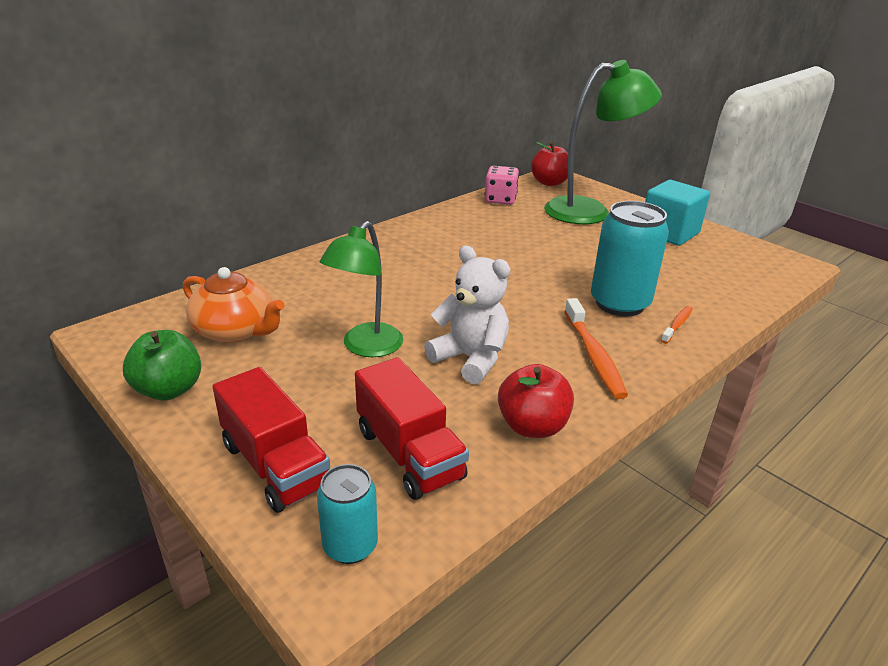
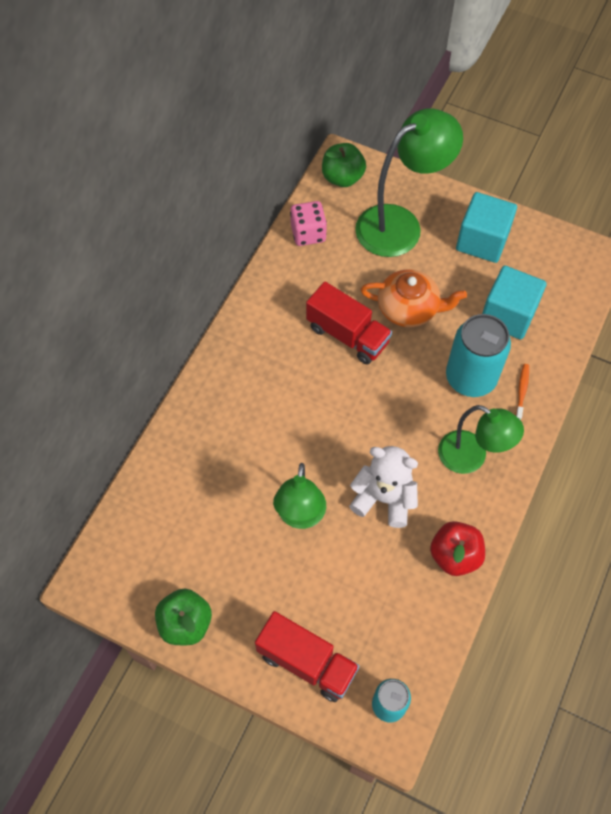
camera: 20 degrees left, 30 degrees up
(235, 330) = (187, 537): orange teapot -> orange teapot (409, 309)
(409, 454) = (386, 616): red truck -> red truck (347, 335)
(549, 182) = (342, 178): red apple -> green apple
(593, 356) = (471, 458): orange toothbrush -> green lamp
(680, 276) = (508, 315): none -> turquoise cube

